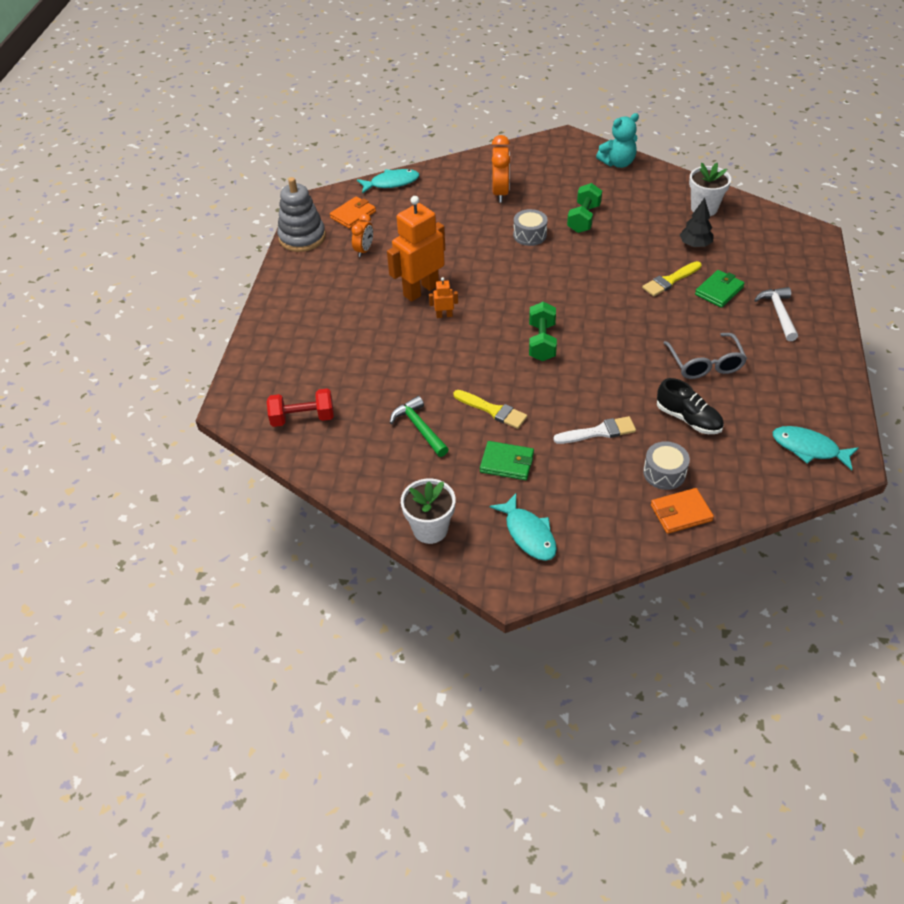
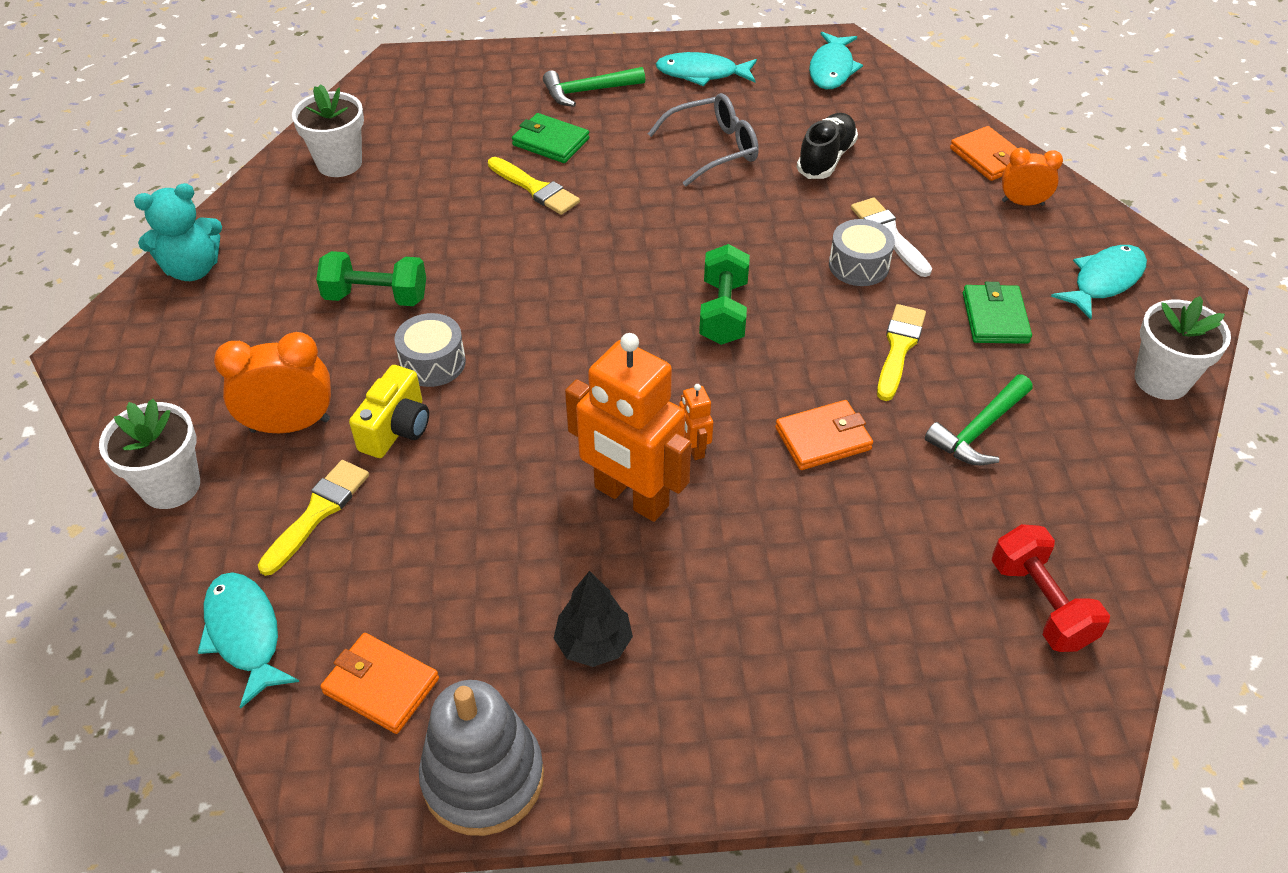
camera: 105 degrees left, 0 degrees up
(364, 250) = (517, 627): orange clock -> orange clock (1022, 203)
(434, 363) = (823, 439): none -> orange wallet
(446, 200) = (318, 512): none -> yellow brush
(475, 163) = (171, 486): none -> white flower pot
(488, 222) = (396, 429): none -> yellow camera
(542, 342) = (723, 312): green dumbbell -> green dumbbell turned 75 degrees counterclockwise
(617, 163) = (193, 269): turquoise teddy bear -> turquoise teddy bear turned 105 degrees clockwise
(664, 473) = (931, 173): grey drum -> grey drum (858, 265)
(695, 245) = (440, 168): black tree -> black tree (594, 643)
(778, 313) = (588, 91): white hammer -> green hammer
(801, 373) = (701, 74): none -> turquoise fish

